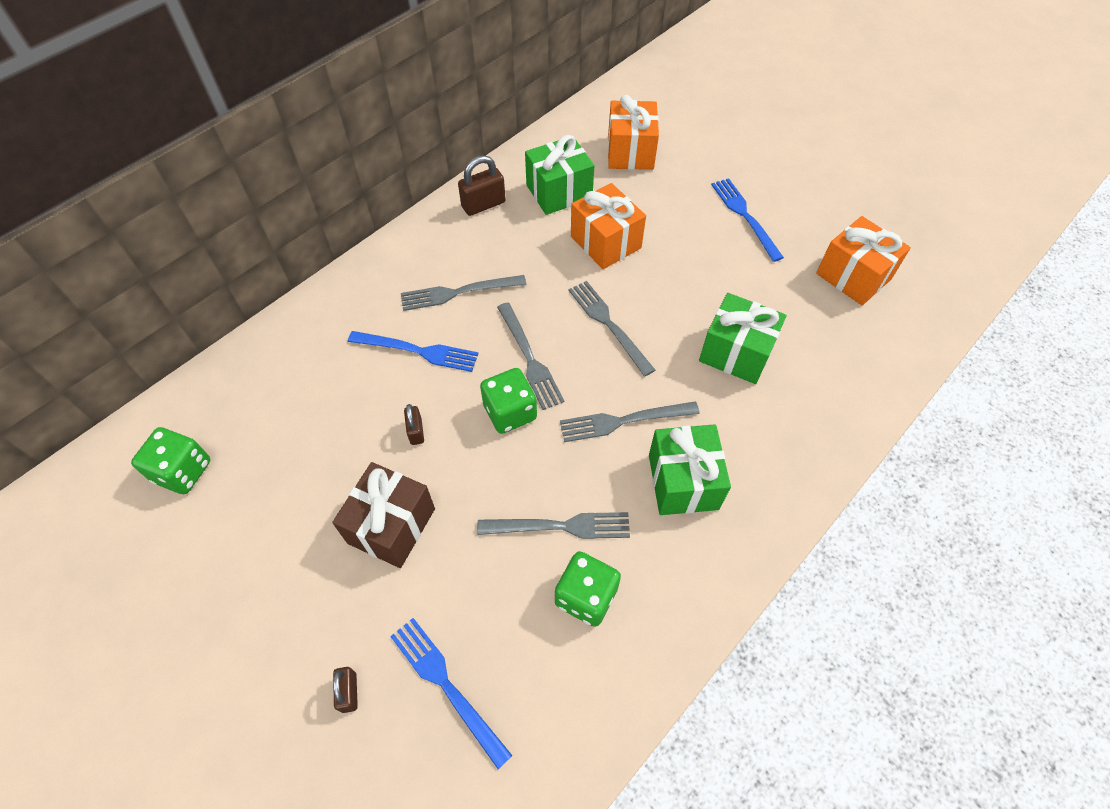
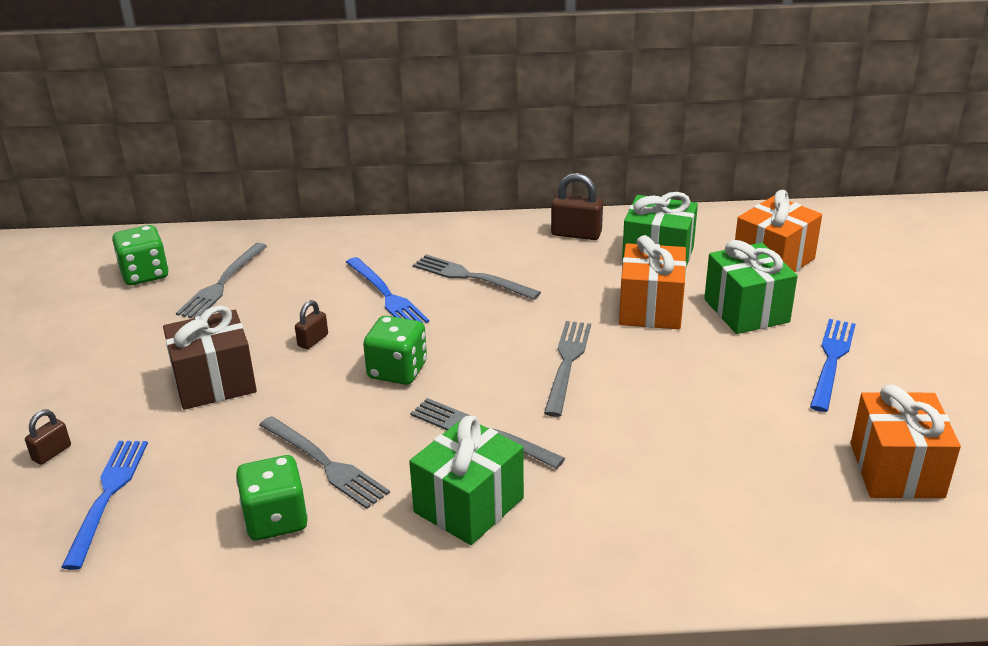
camera: 45 degrees right, 25 degrees down
(529, 359) = (464, 347): grey fork -> grey fork (222, 283)
(736, 353) = (662, 451): green gift -> green gift (746, 311)

